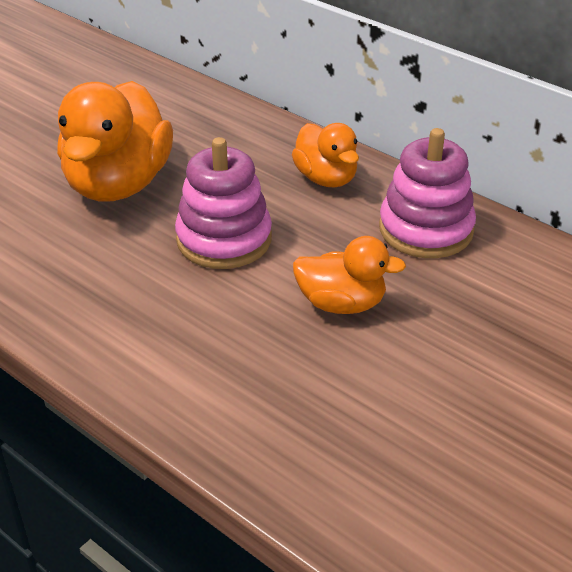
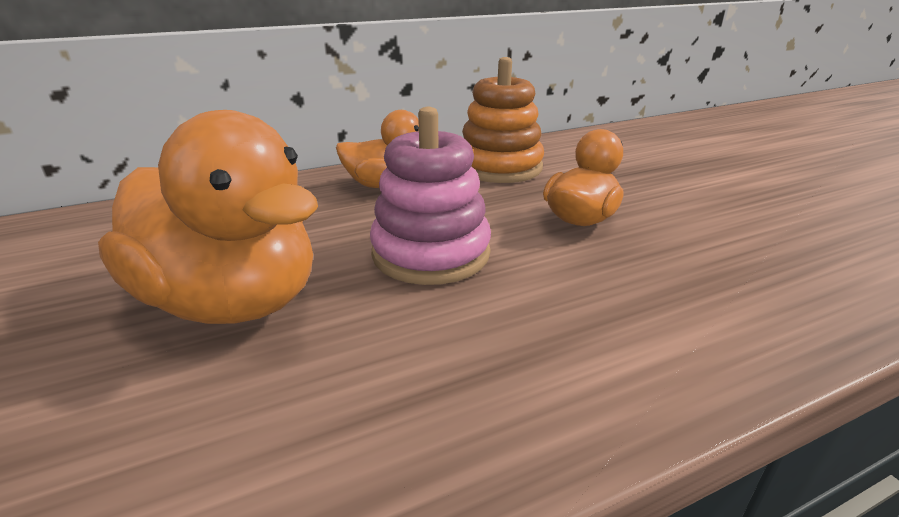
camera: 65 degrees left, 10 degrees down
(426, 229) = (499, 167): pink stacking toy -> orange stacking toy

